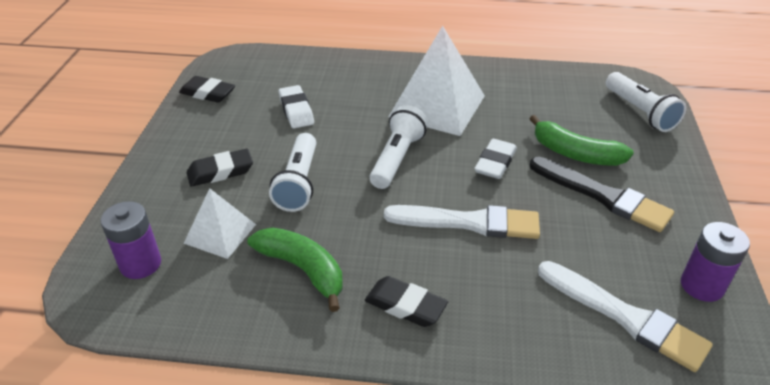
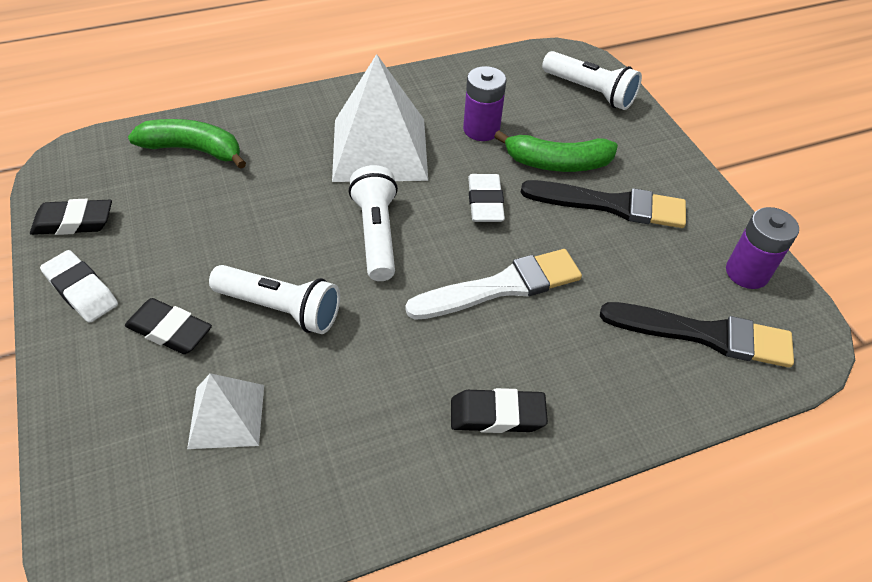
camera: 30 degrees left, 10 degrees up
(140, 264) = (149, 502): purple battery -> purple battery (481, 129)
(220, 172) = (170, 330): black eraser -> black eraser turned 75 degrees clockwise
(296, 111) = (213, 209): white eraser -> white eraser (82, 290)
(298, 183) = (280, 309): white flashlight -> white flashlight turned 45 degrees counterclockwise
(303, 270) = (359, 420): green banana -> green banana (193, 150)
(625, 317) = (704, 335): white brush -> black brush

